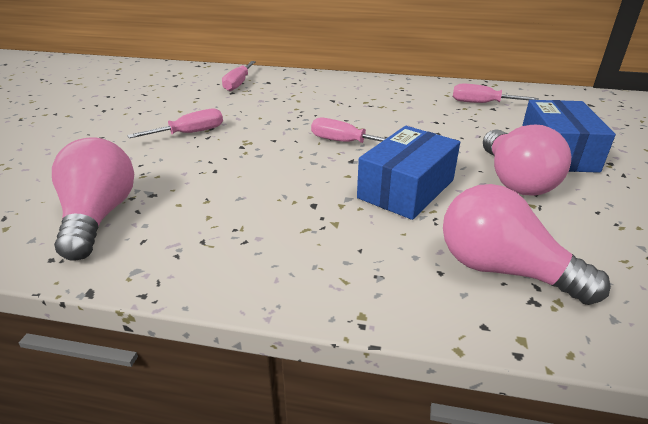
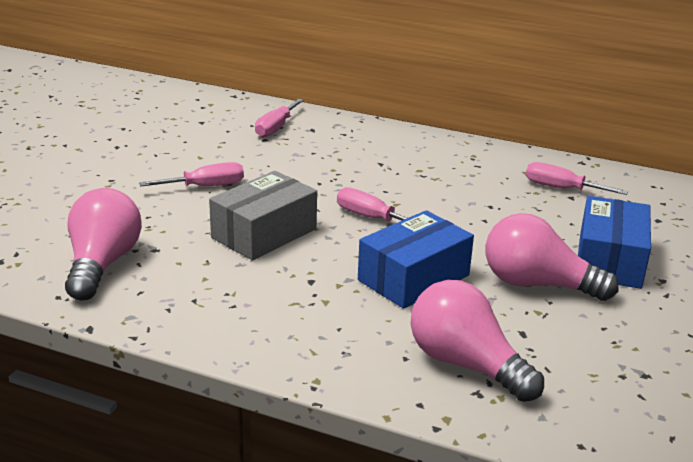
camera: 10 degrees right, 5 degrees down
(254, 166) = (264, 233): none -> grey box
(515, 180) = (537, 284): pink light bulb -> pink light bulb turned 105 degrees clockwise

